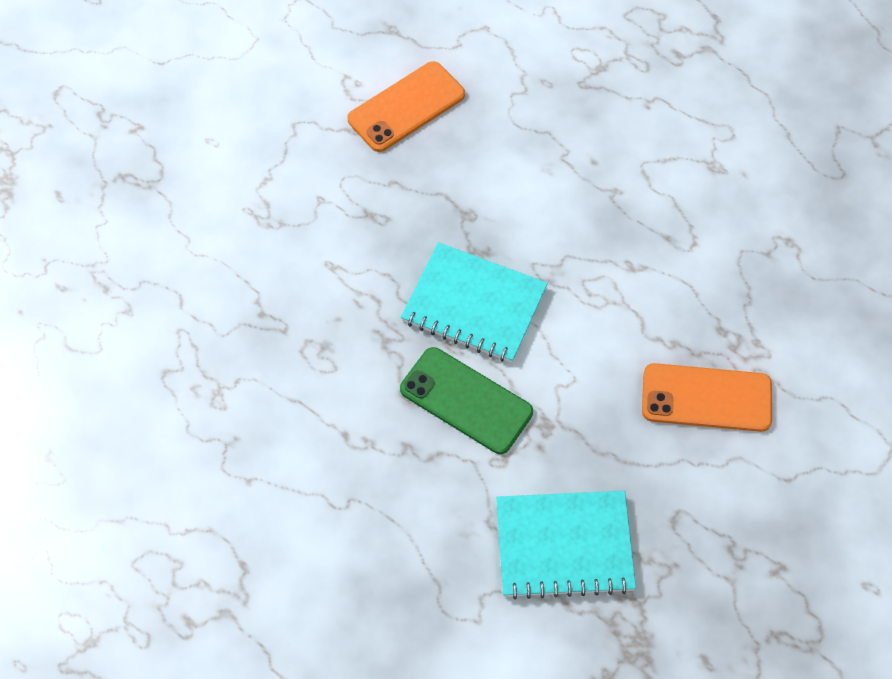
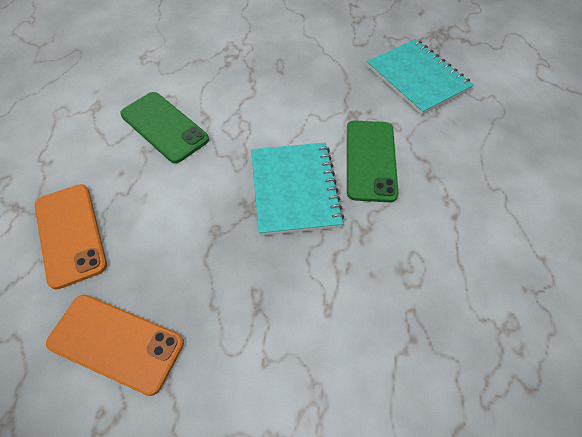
camera: 120 degrees left, 5 degrees down
(640, 221) = (164, 127): none -> green phone
(706, 398) = (278, 56): orange phone -> orange phone (70, 234)

